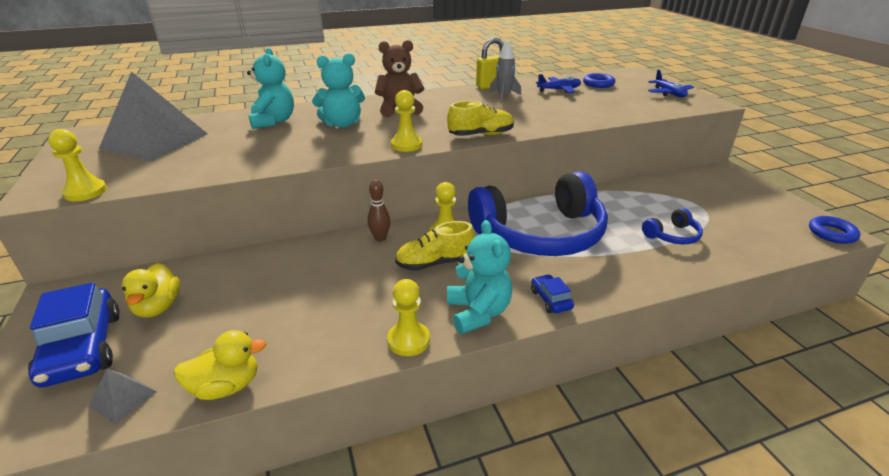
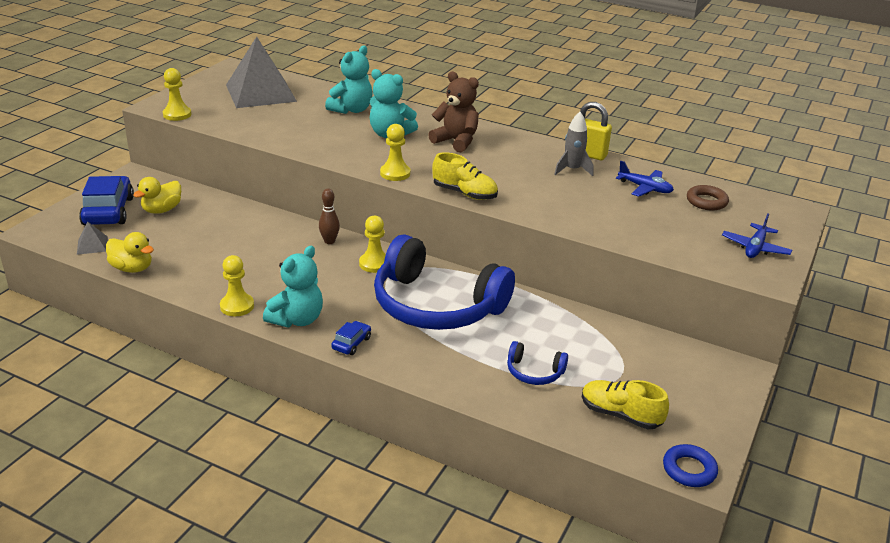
camera: 45 degrees right, 0 degrees up
(82, 348) = (108, 211): blue car -> blue car turned 150 degrees clockwise
(435, 263) = (330, 277): yellow shoe -> yellow shoe (620, 415)
(598, 84) = (706, 201): blue ring -> brown ring

